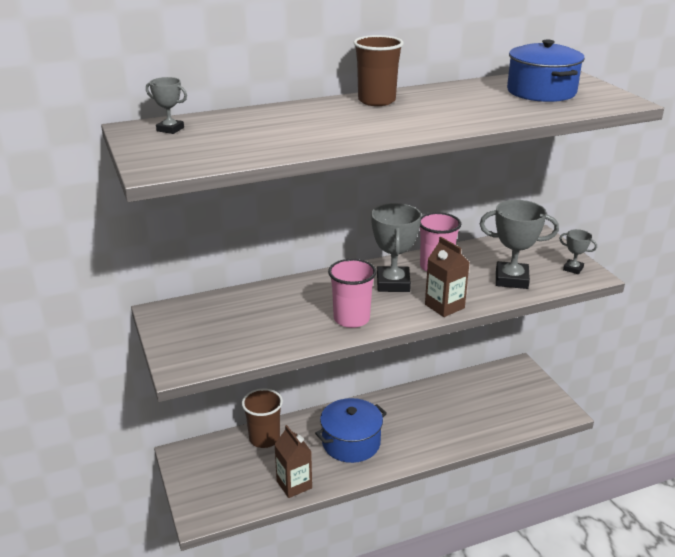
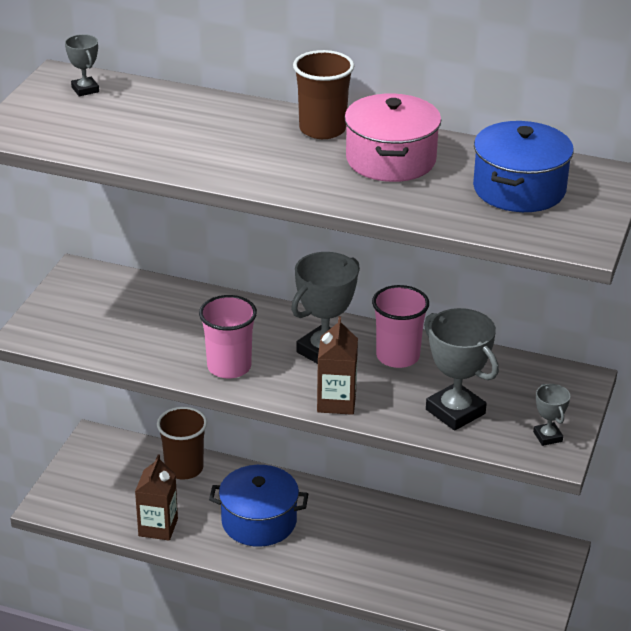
camera: 40 degrees right, 5 degrees up
(447, 101) = (391, 160): none -> pink pot

